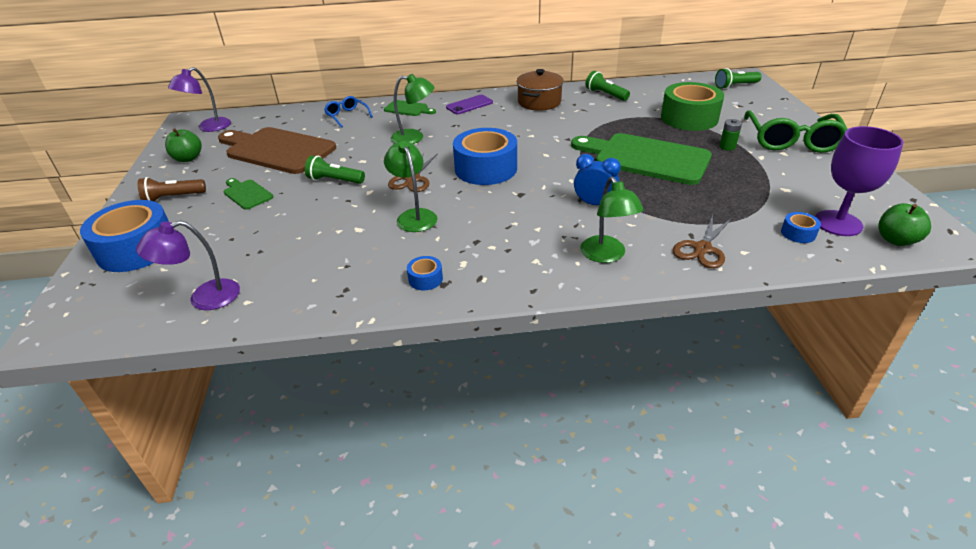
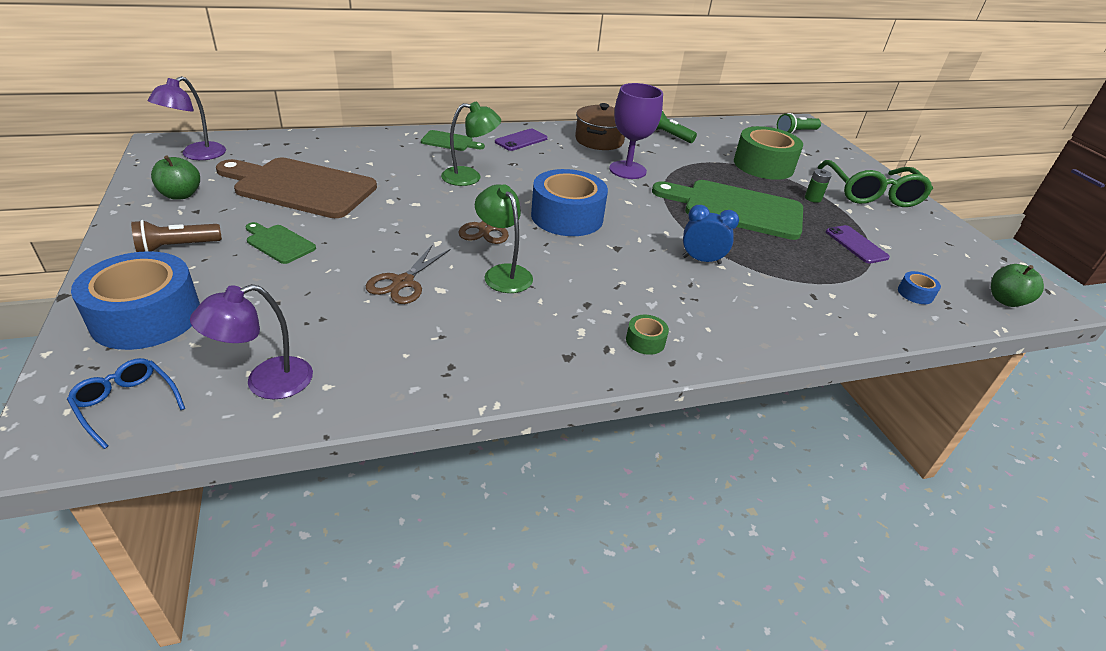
camera: 15 degrees left, 0 degrees up
(335, 180) = (389, 228): green flashlight -> none
(347, 116) = (377, 147): blue glasses -> blue glasses (126, 404)
(425, 279) = (544, 351): blue tape -> none
(516, 272) = (645, 341): none -> green tape
(606, 255) = (736, 320): green lamp -> none
(702, 249) = (830, 311): brown scissors -> brown scissors (403, 282)
(754, 188) = (856, 244): none -> purple phone
(838, 223) = (947, 283): purple goblet -> purple goblet (627, 170)

